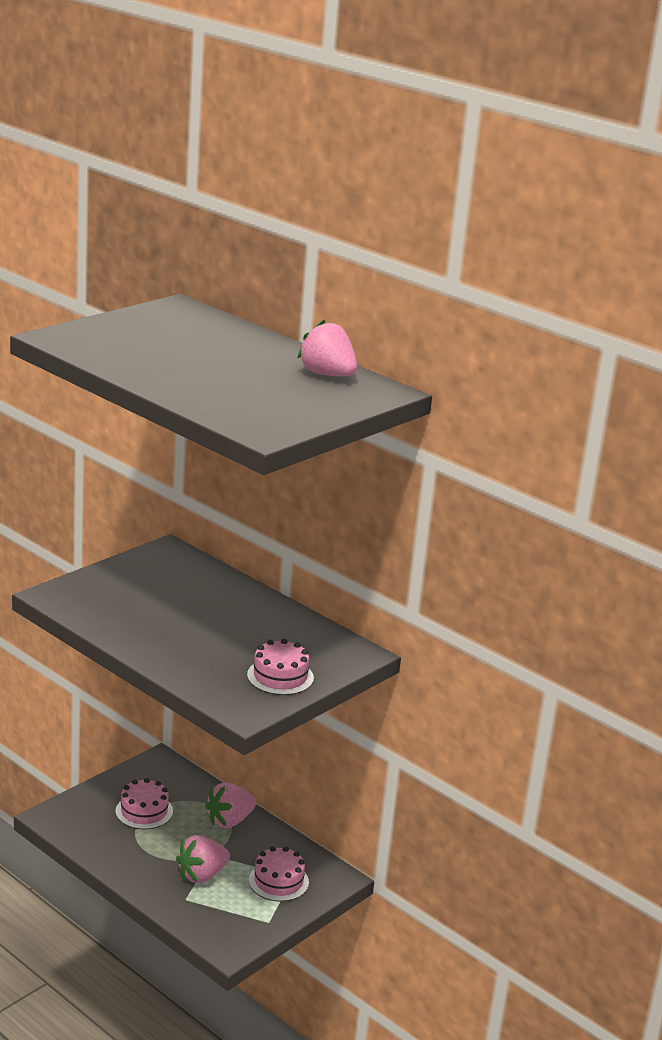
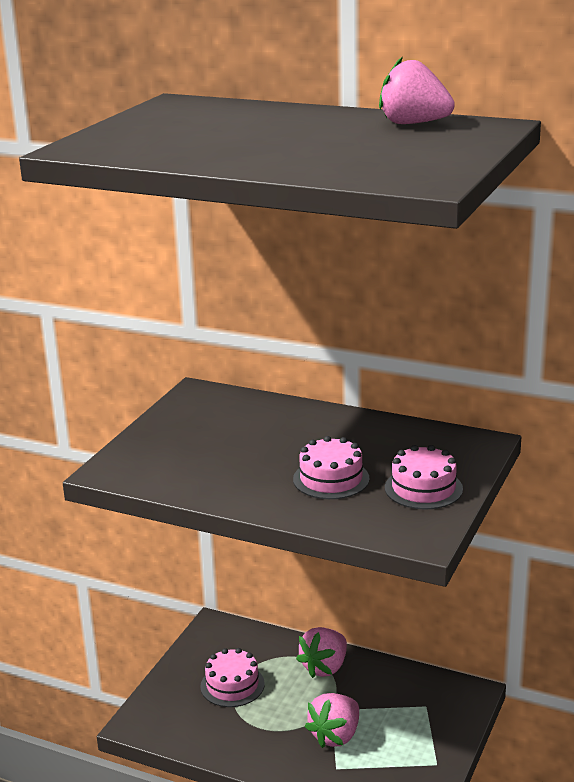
camera: 15 degrees left, 0 degrees up
(278, 881) = (416, 716): pink cake -> pink cake (331, 479)

